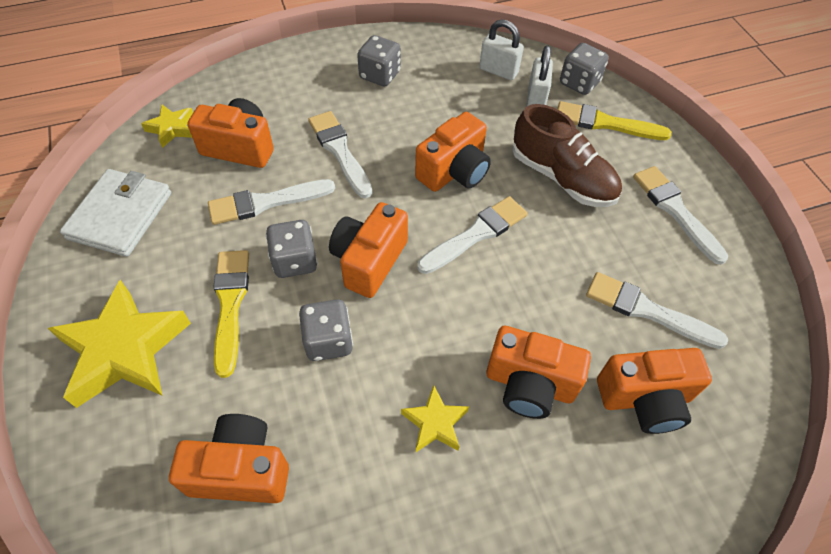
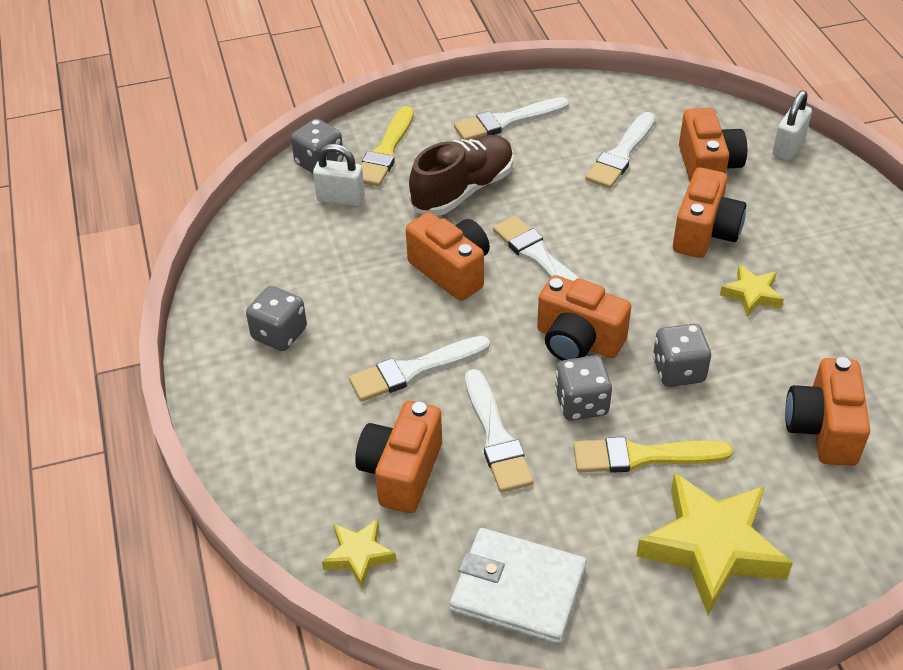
camera: 85 degrees left, 10 degrees down
(498, 71) = (288, 225): white padlock -> white padlock (788, 147)

